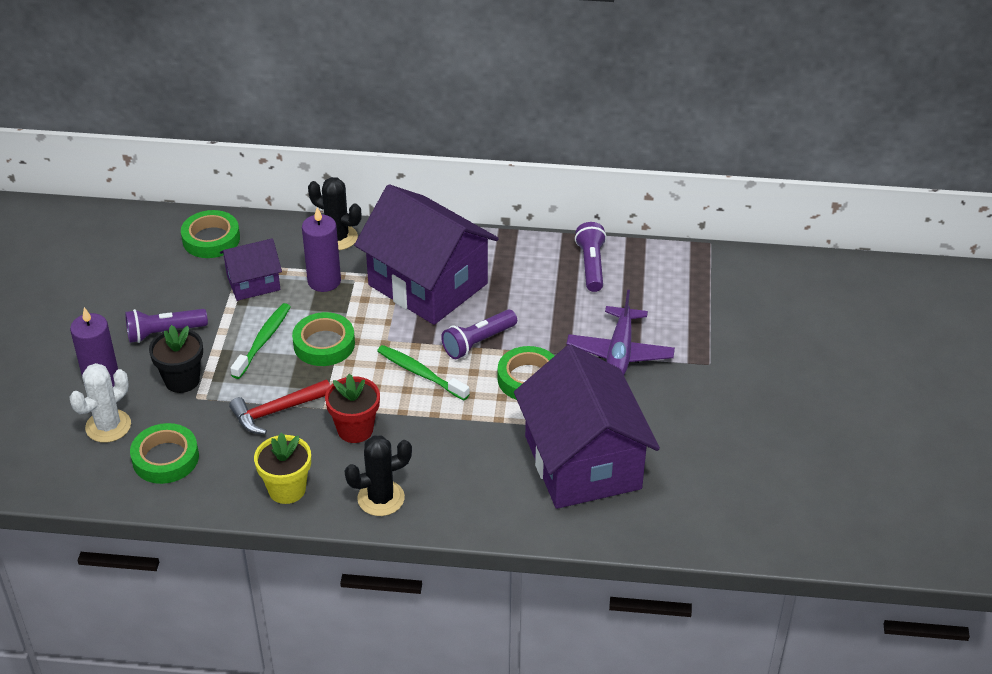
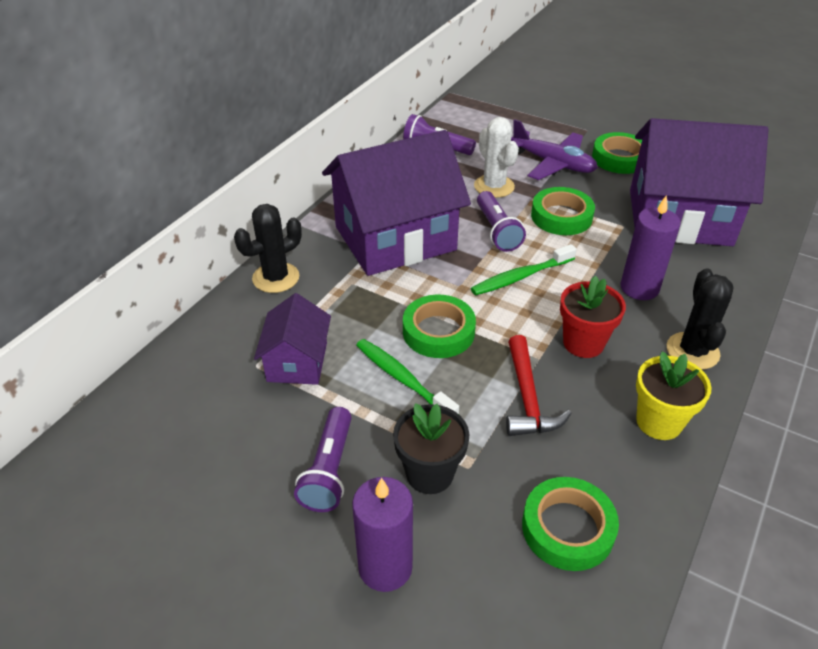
camera: 65 degrees left, 0 degrees up
(108, 426) = (479, 581): white cactus -> white cactus (494, 186)
(211, 239) = (188, 379): green tape -> green tape (619, 158)
(324, 281) = (337, 305): purple candle -> purple candle (639, 288)

